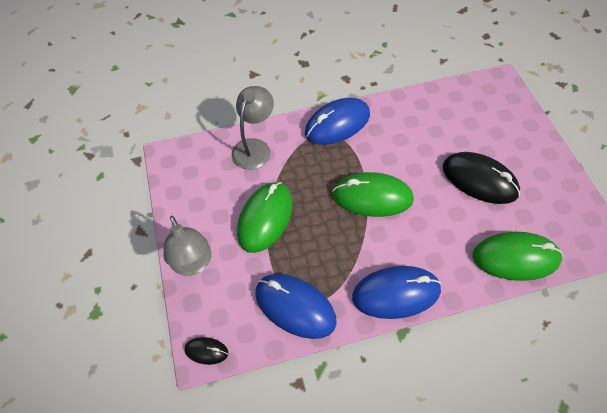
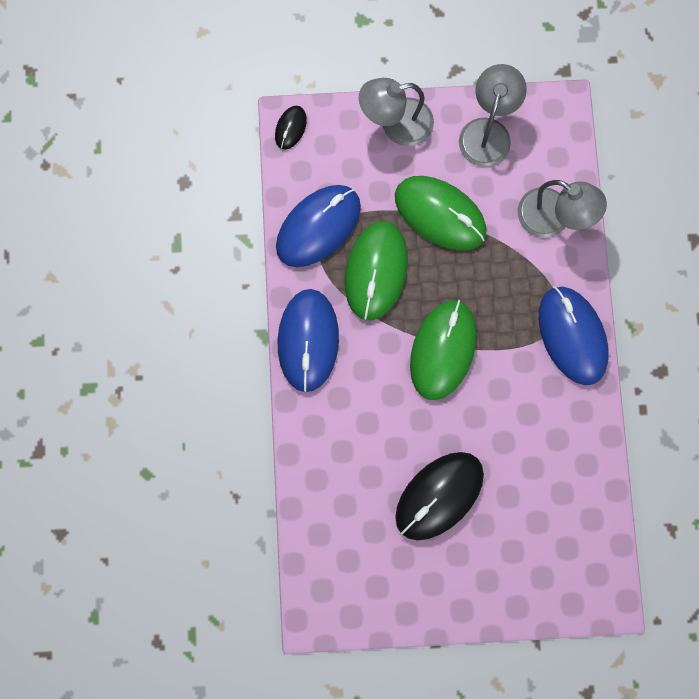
camera: 100 degrees right, 20 degrees up
(191, 198) = (488, 131): none -> grey lamp
(515, 258) = (320, 495): green mouse -> green mouse (376, 271)

